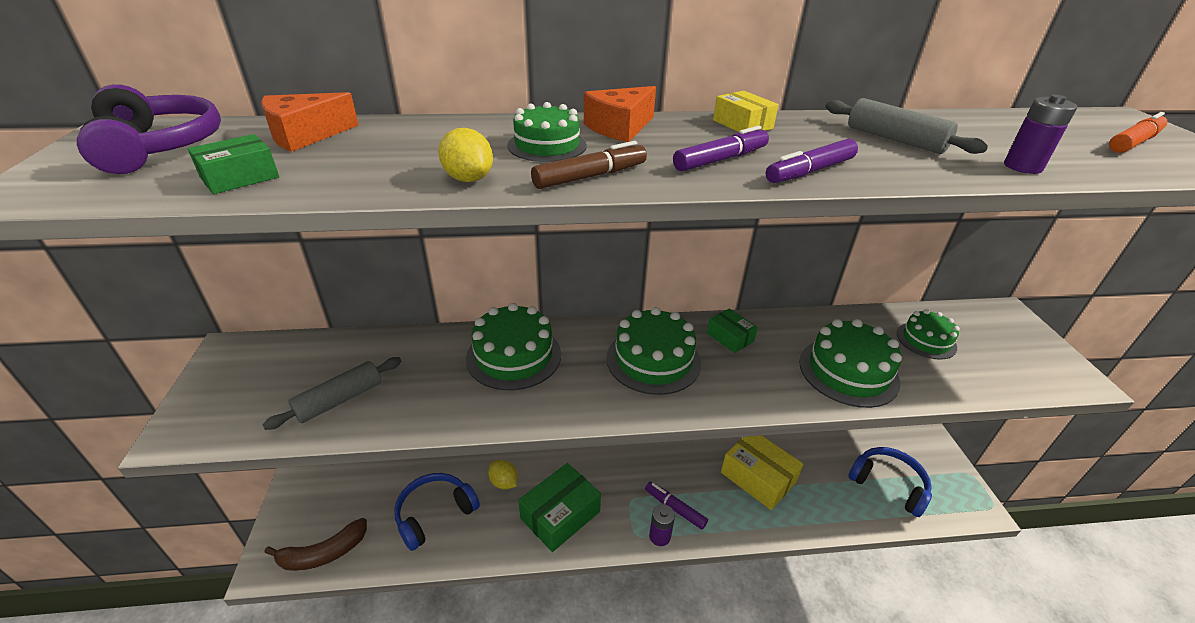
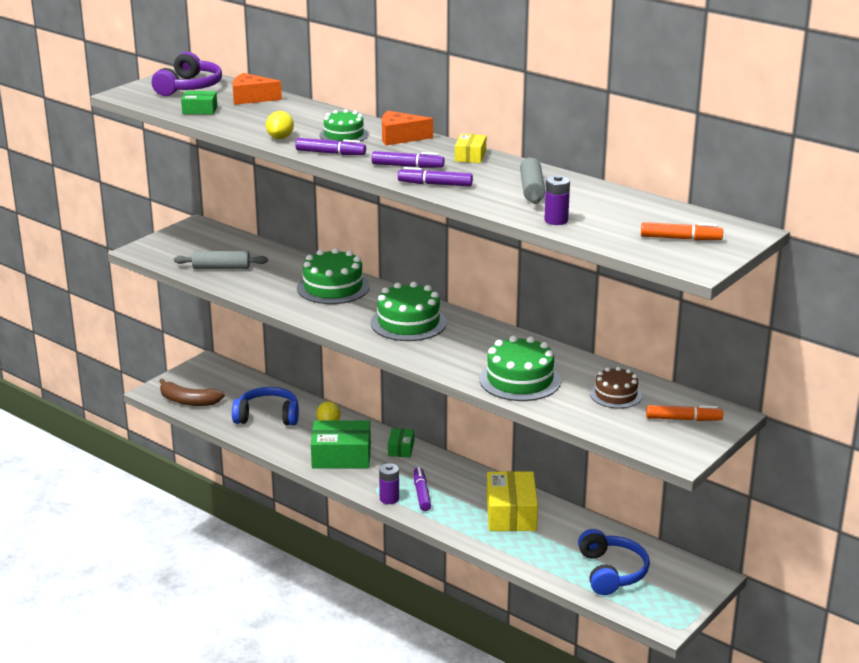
camera: 45 degrees right, 10 degrees down
(590, 176) = (330, 153): brown marker -> purple marker
(730, 337) = (478, 335): green box -> green box (401, 449)
(926, 340) = (616, 395): green cake -> brown cake
(1001, 336) = (683, 419): none -> orange marker

